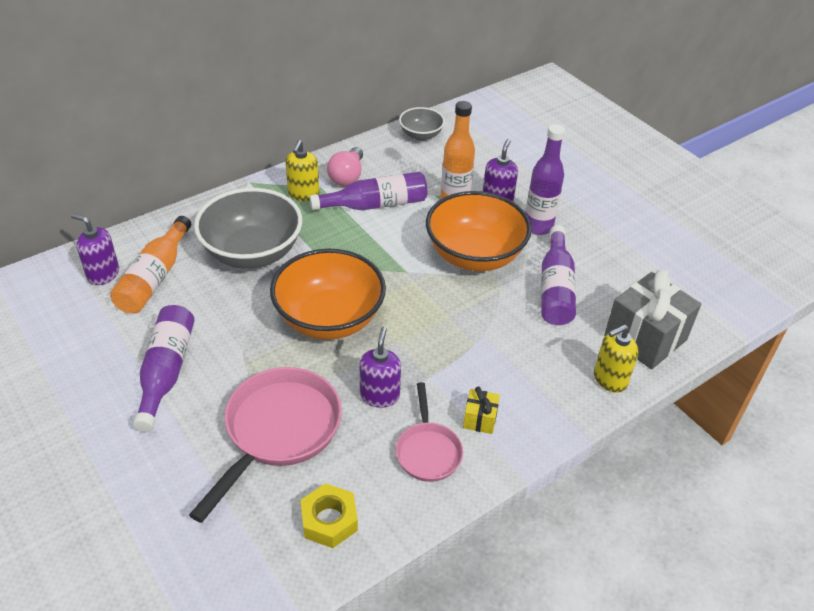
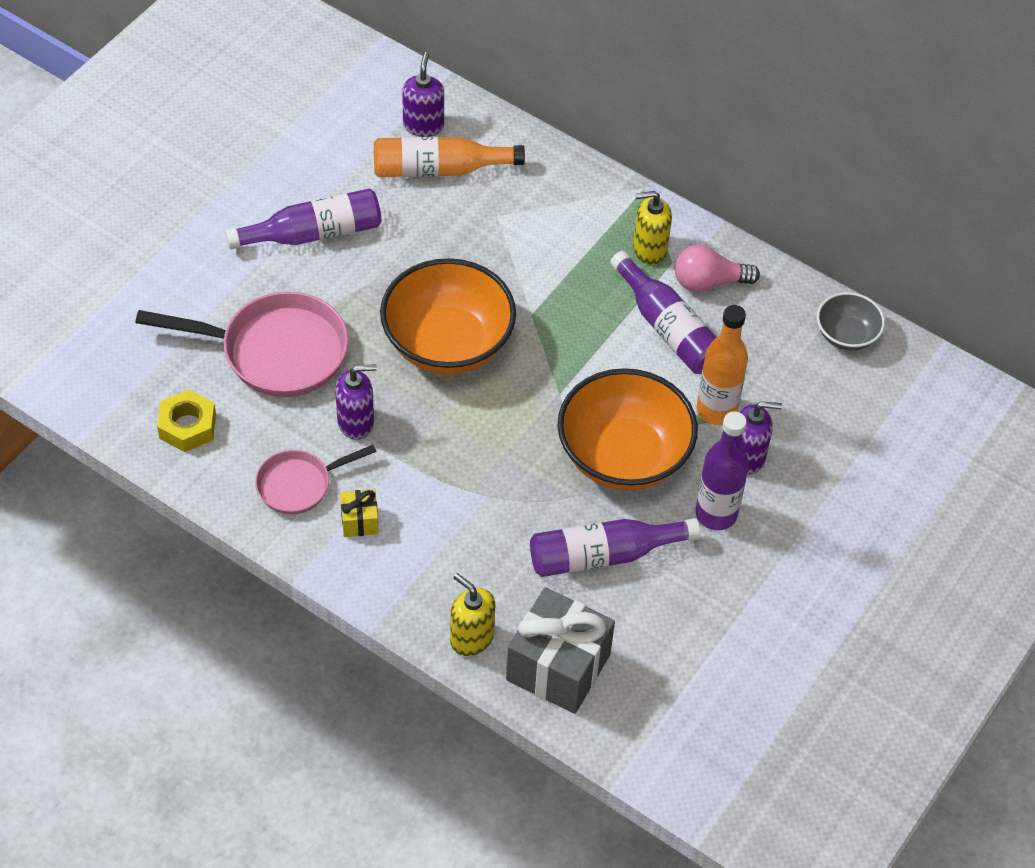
camera: 70 degrees right, 10 degrees up
(252, 252) = (519, 238): grey bowl -> none

